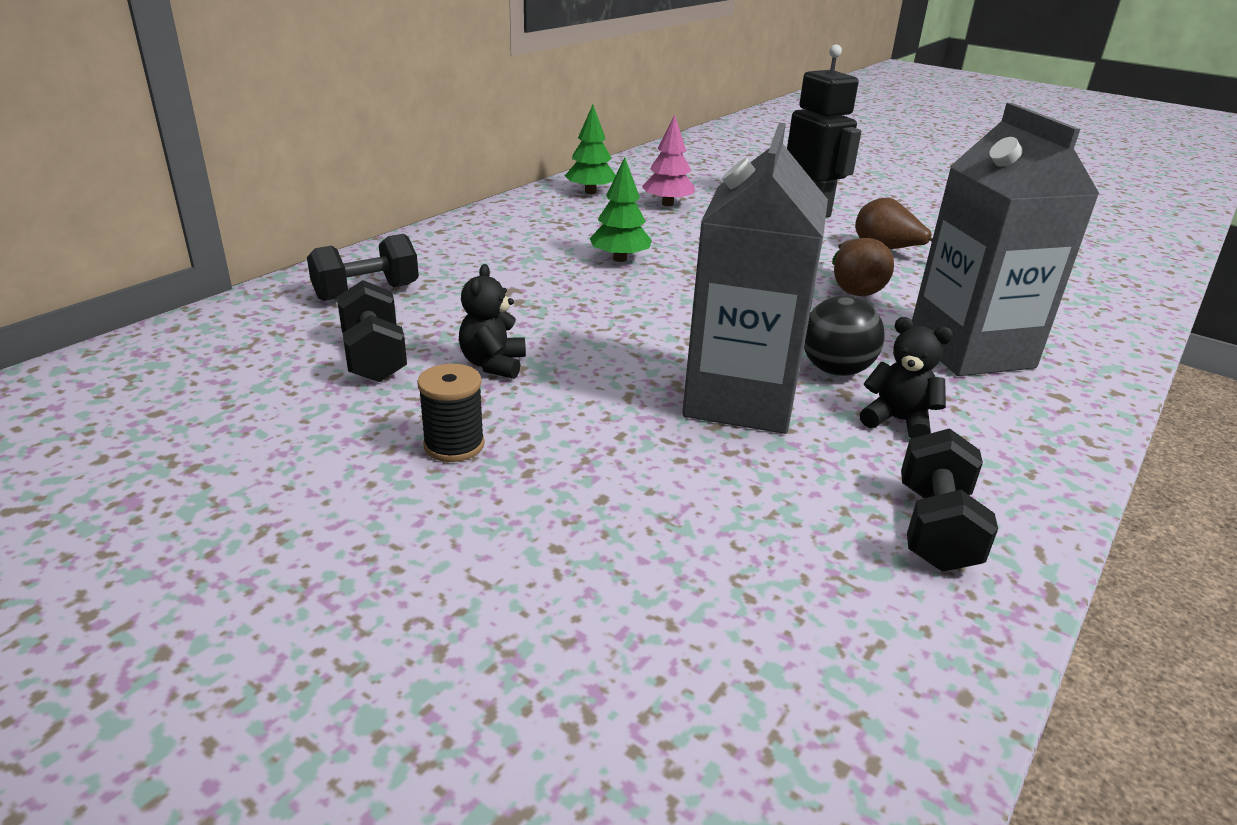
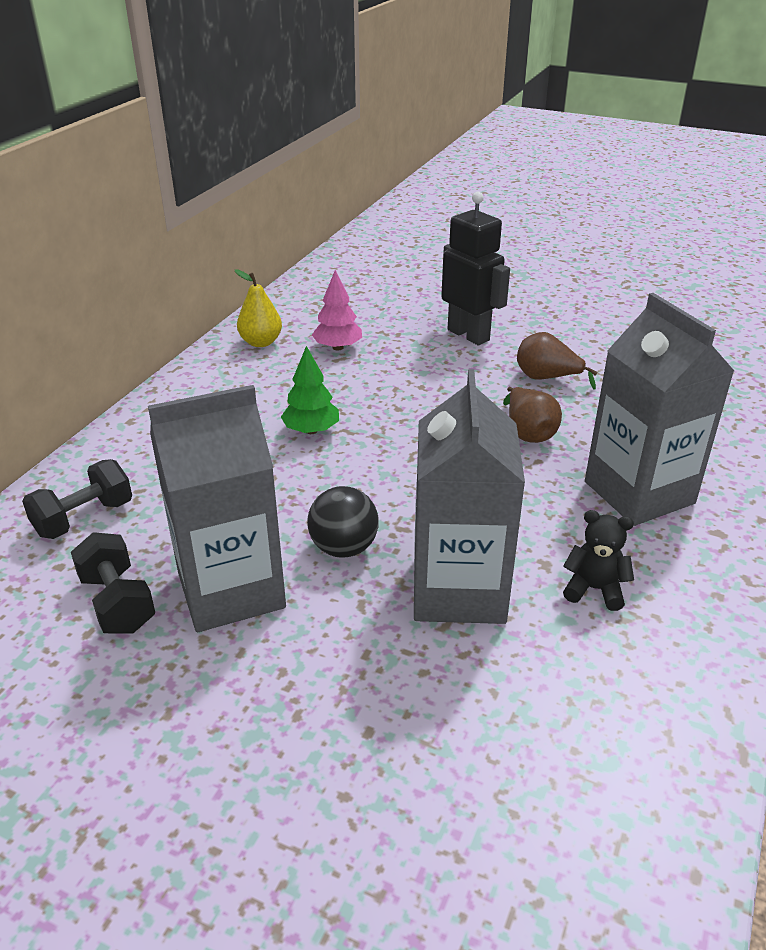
camera: 10 degrees left, 5 degrees up
(454, 445) = (223, 697): black spool -> none
(493, 364) = (231, 590): black teddy bear -> grey carton
(590, 192) = (261, 342): green tree -> yellow pear
(835, 370) = (531, 538): black ball -> black ball (344, 548)
(935, 528) = (645, 705): black dumbbell -> none

